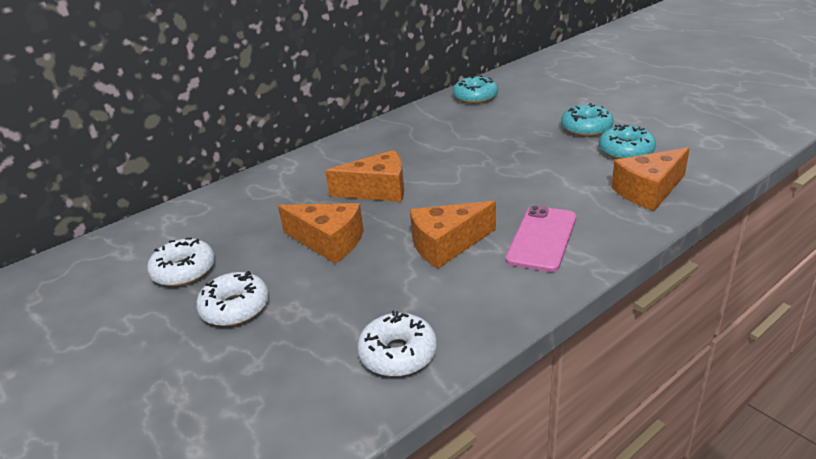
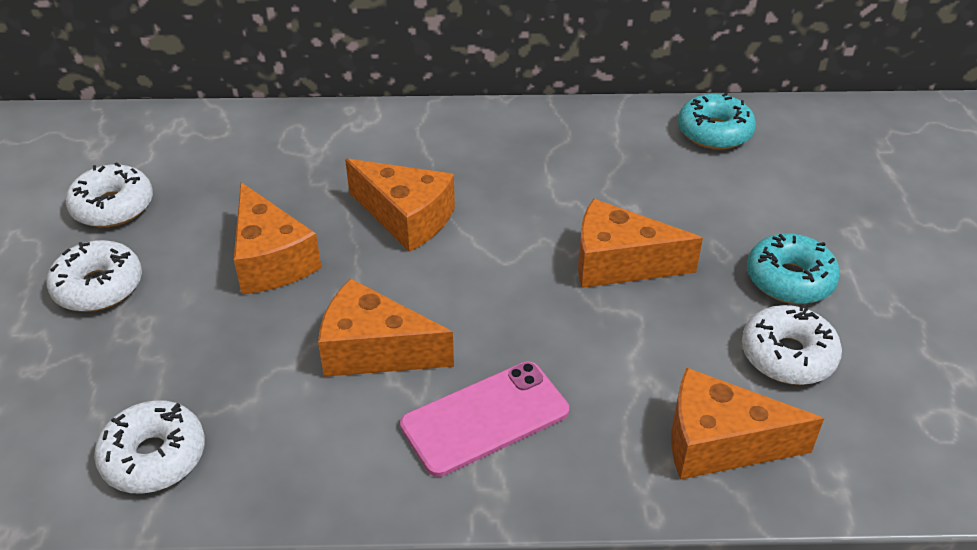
camera: 35 degrees right, 10 degrees up
(509, 157) = (619, 263): none -> orange cheese
(626, 151) = (788, 355): turquoise donut -> white donut

